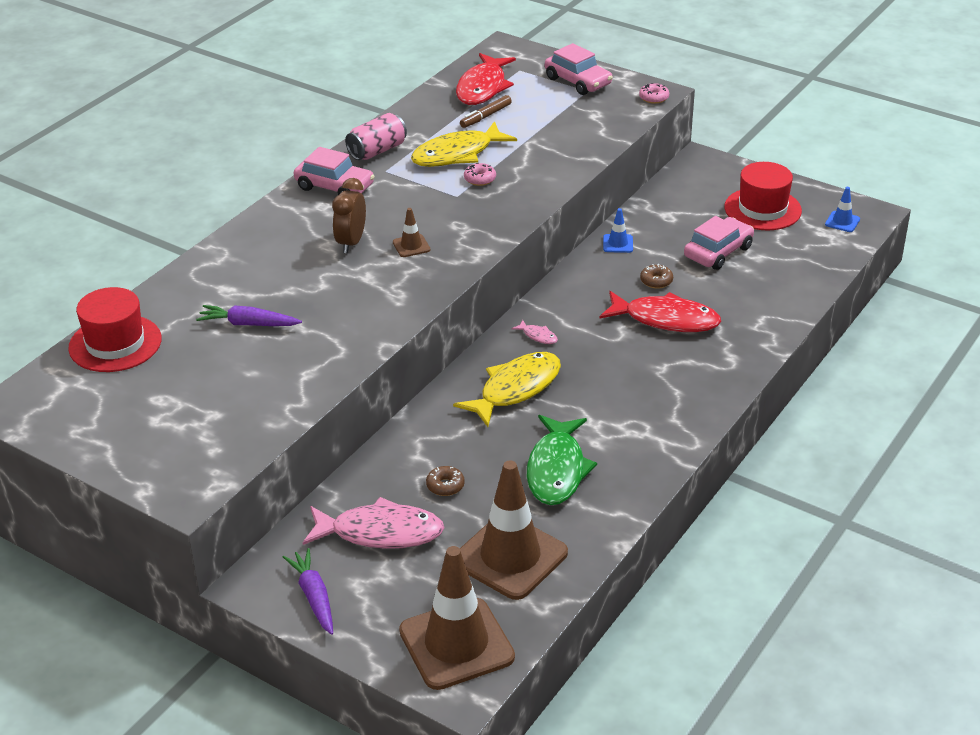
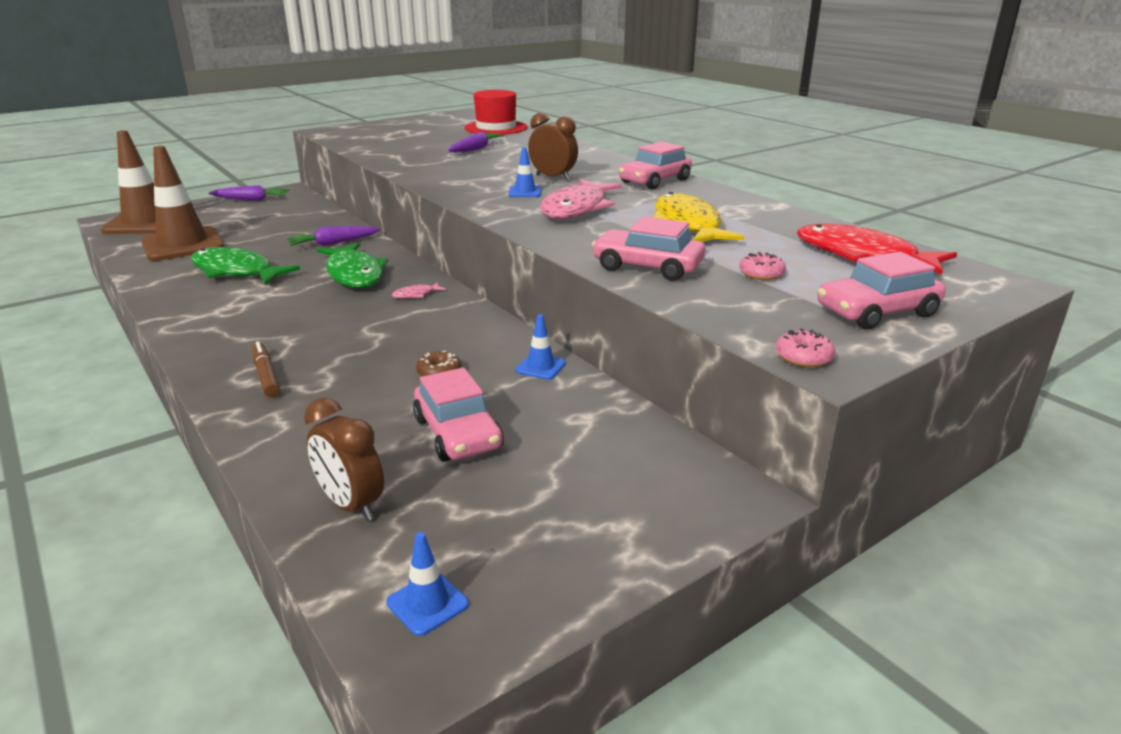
camera: 110 degrees right, 10 degrees down
(377, 151) = (716, 199): pink can -> none
(380, 532) = (273, 218): pink fish -> pink fish (577, 209)
(411, 246) = (525, 192): brown traffic cone -> blue traffic cone
(441, 440) = (333, 243): none -> purple carrot
(445, 486) = (284, 238): brown donut -> none
(480, 179) = (625, 226): pink donut -> pink donut (761, 274)
(485, 116) = (777, 247): brown marker -> brown marker (266, 376)
(516, 389) = (354, 274): yellow fish -> green fish
(560, 157) = (647, 267): none -> pink car
(666, 319) = (361, 361): red fish -> none
(762, 209) = (539, 514): red hat -> none
(805, 264) = (351, 505): none -> brown clock

